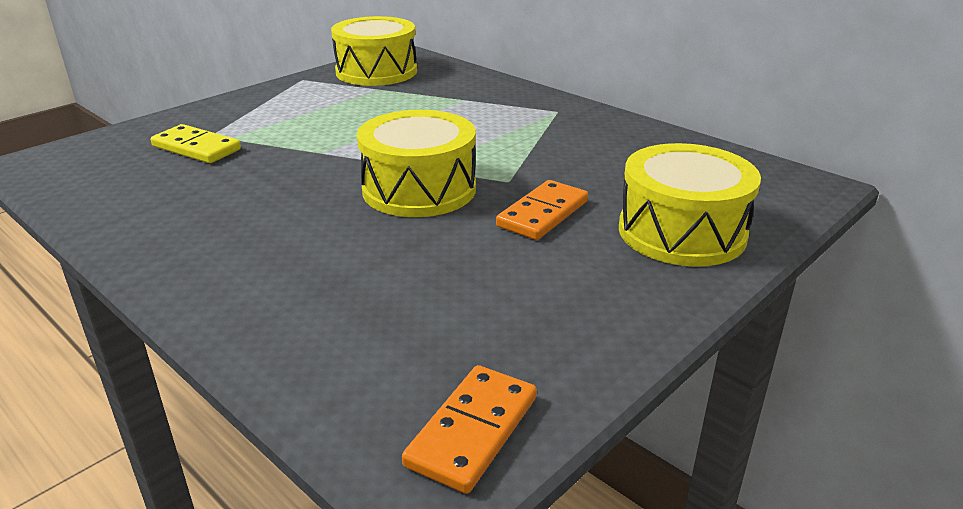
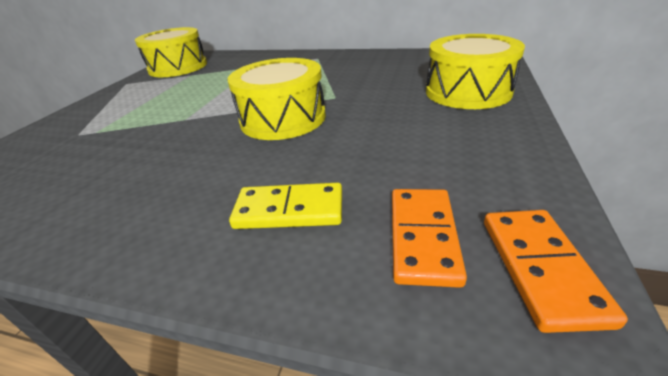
camera: 25 degrees left, 5 degrees up
(196, 148) = (71, 146): yellow domino -> yellow domino (289, 210)
(543, 214) = (380, 107): orange domino -> orange domino (423, 237)

